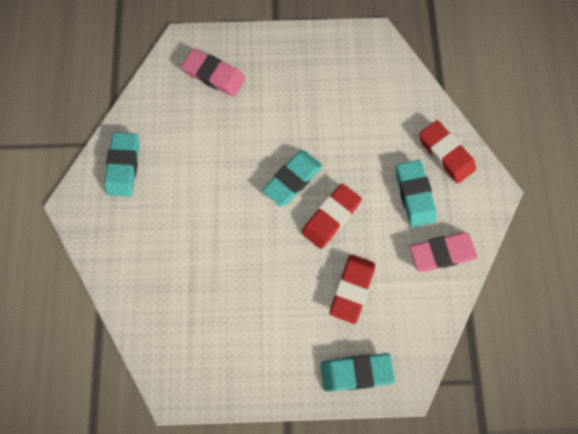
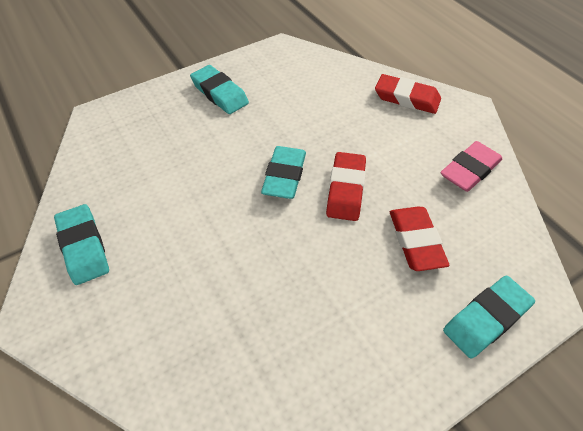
camera: 30 degrees left, 20 degrees down
(214, 75) = (146, 127): pink eraser -> none
(414, 195) = (407, 138): turquoise eraser -> turquoise eraser (219, 93)

